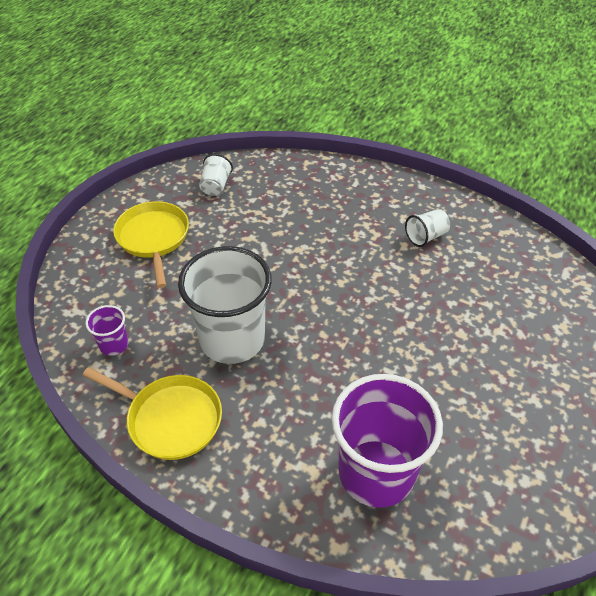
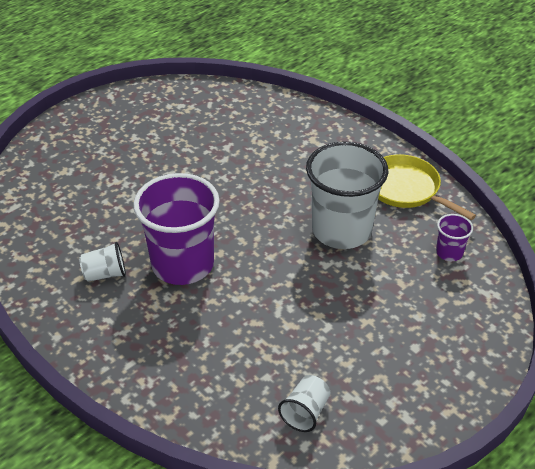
camera: 160 degrees left, 5 degrees down
(153, 238) = (399, 354): yellow pan -> none
(376, 472) = (271, 129): purple cup -> purple cup (182, 264)

